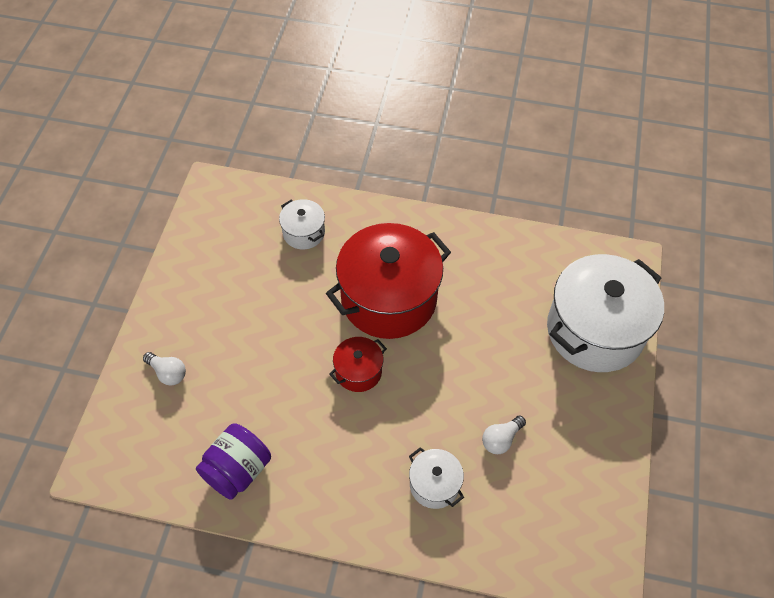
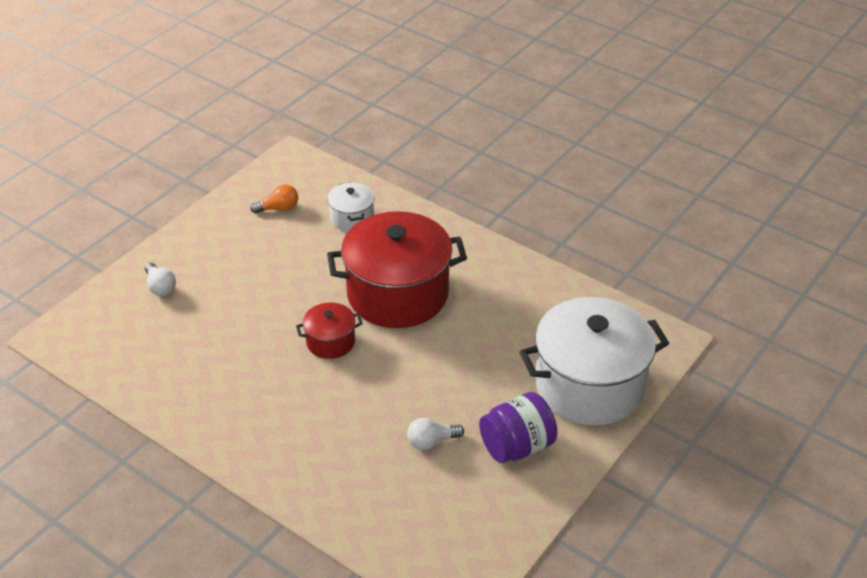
camera: 25 degrees right, 15 degrees down
(231, 246) = (279, 208): none -> orange light bulb
(237, 470) = (172, 379): purple jar -> purple jar (517, 446)
(434, 485) = (342, 454): white pot -> none

